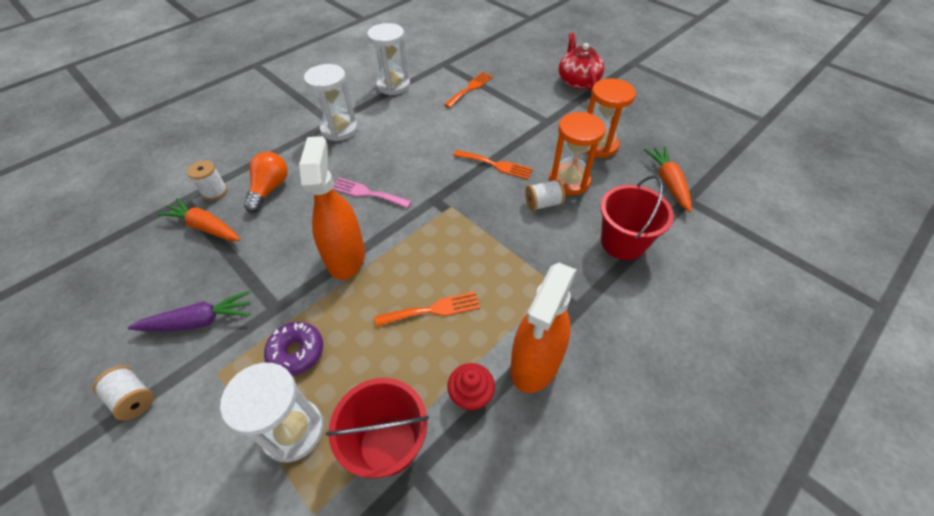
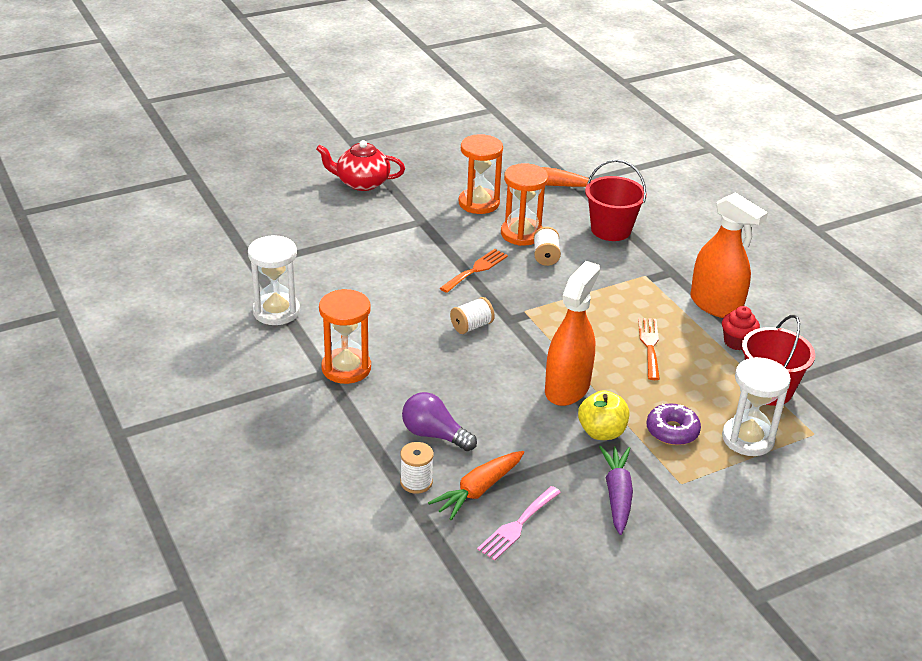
camera: 75 degrees left, 15 degrees down
(133, 398) = (696, 539): white spool -> white spool (471, 326)
(270, 189) = (434, 435): orange light bulb -> purple light bulb
(287, 293) = (601, 432): none -> yellow apple
(339, 129) = (346, 368): white hourglass -> orange hourglass
(346, 257) = (567, 388): orange spray bottle -> orange spray bottle turned 105 degrees clockwise
(367, 193) = (478, 362): pink fork -> pink fork (517, 525)
(470, 88) = (325, 255): orange fork -> none

